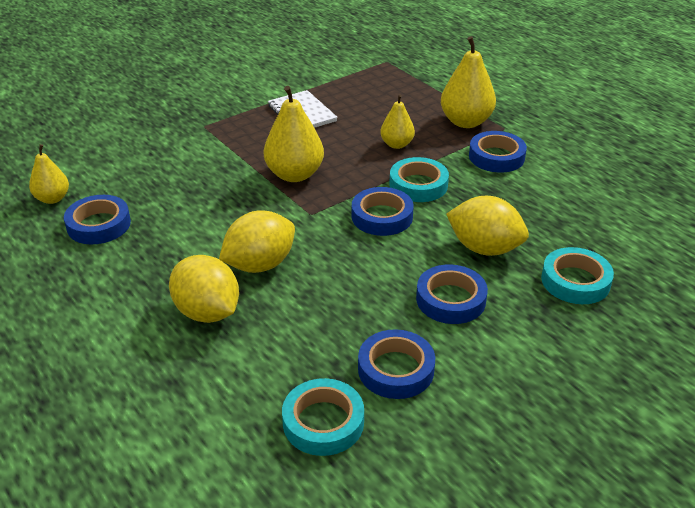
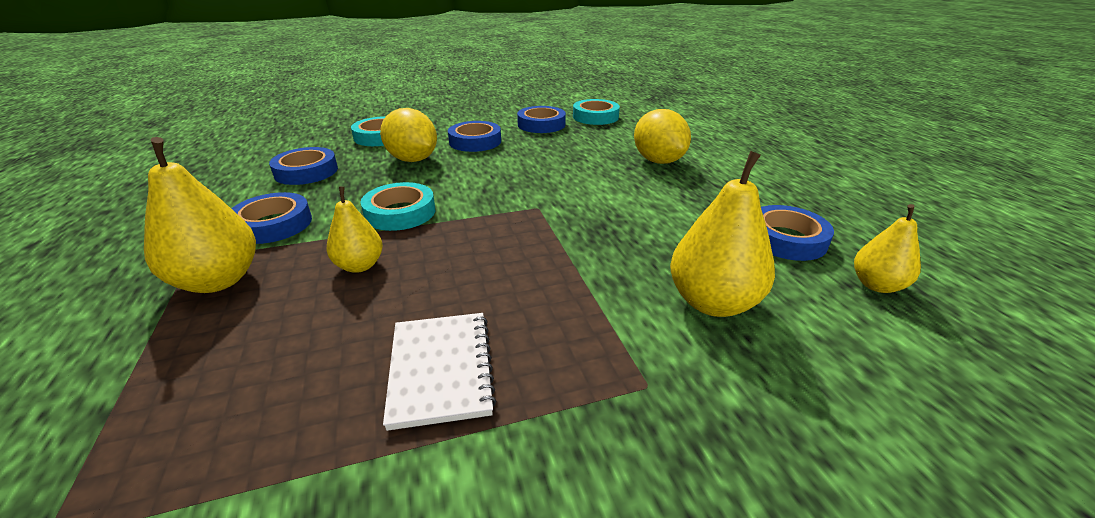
camera: 160 degrees left, 5 degrees down
(260, 264) = (607, 179): yellow lemon -> none
(294, 174) = (529, 252): yellow pear -> yellow pear (712, 302)
(382, 216) = (470, 193): blue tape -> blue tape (306, 172)

